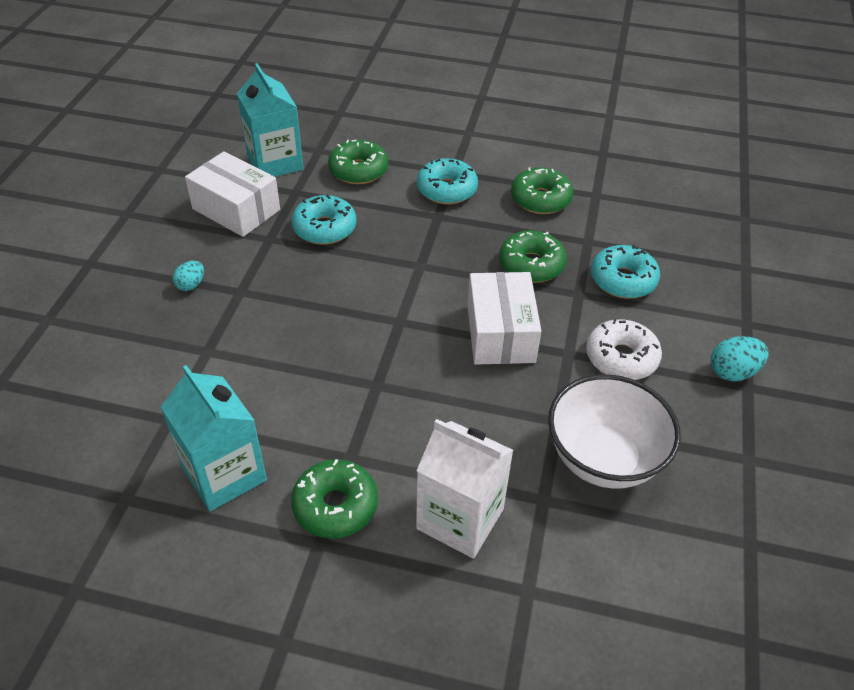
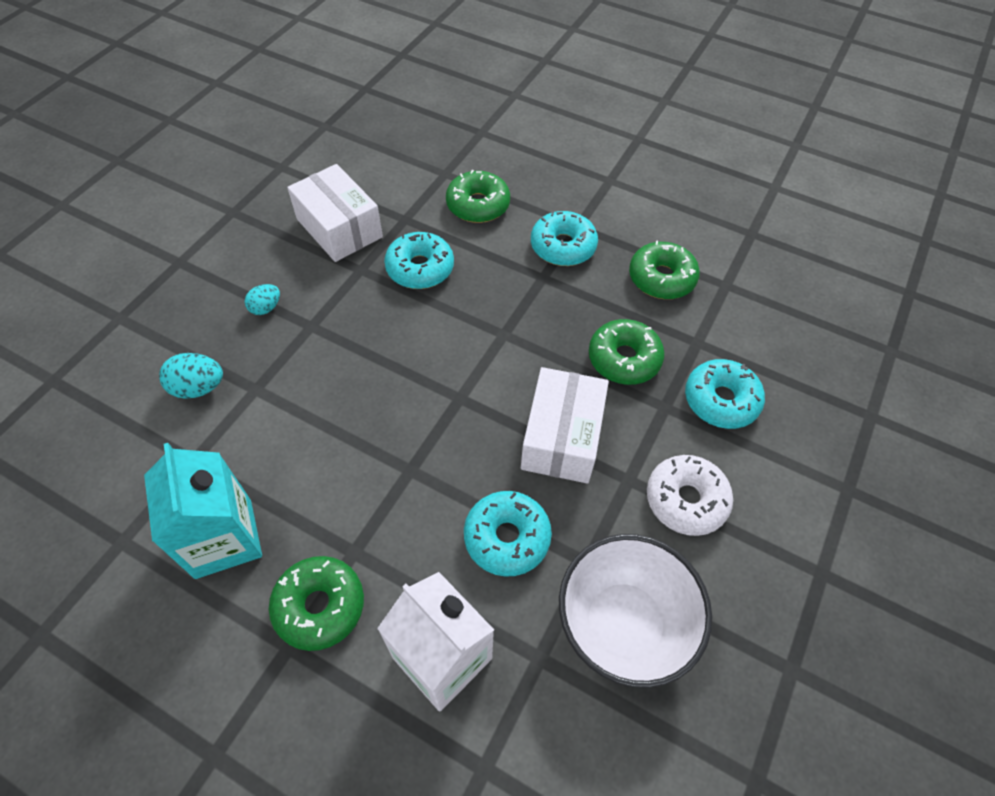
camera: 15 degrees right, 10 degrees up
(275, 162) = (396, 180): turquoise carton -> none
(482, 417) = (507, 538): none -> turquoise donut
(732, 372) = (810, 549): turquoise egg -> turquoise egg (198, 388)

